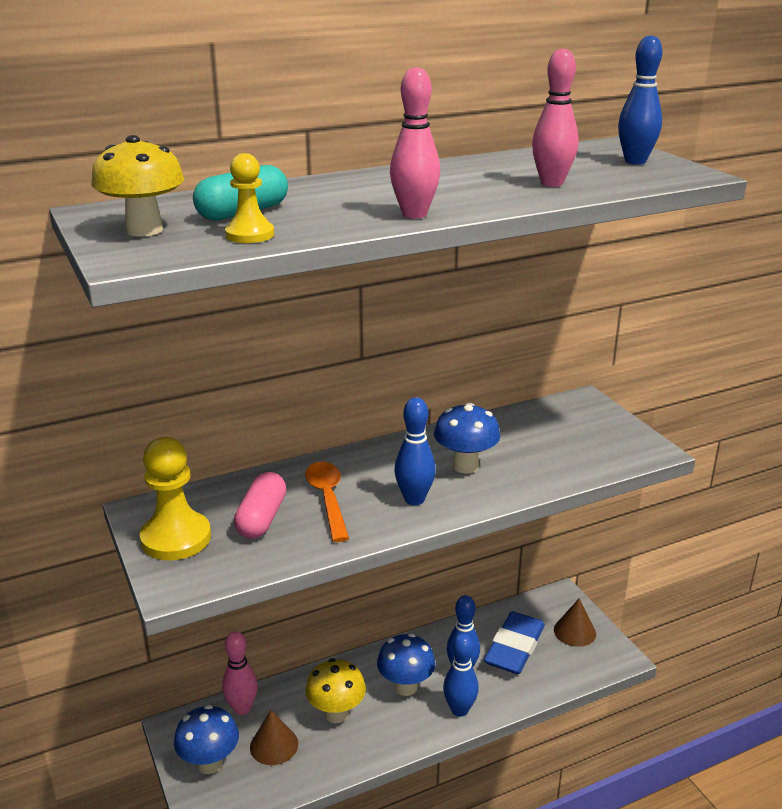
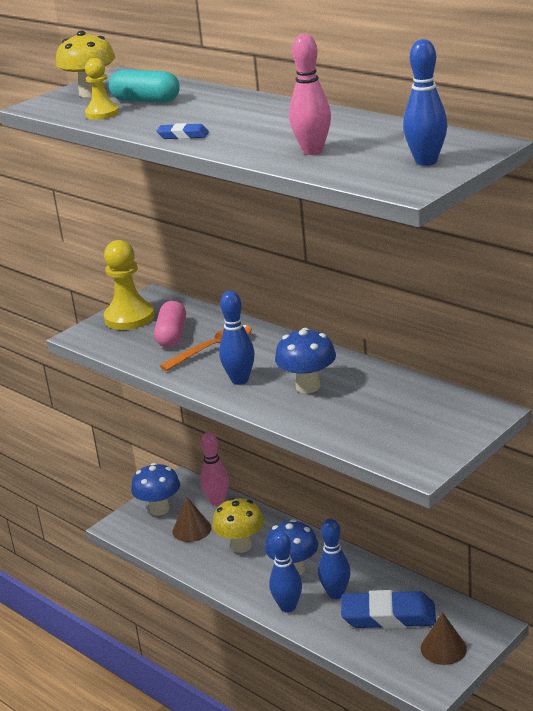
camera: 70 degrees right, 0 degrees up
(261, 518) = (172, 335): pink capsule -> pink capsule turned 75 degrees counterclockwise
(414, 214) = (183, 135): pink bowling pin -> blue eraser

